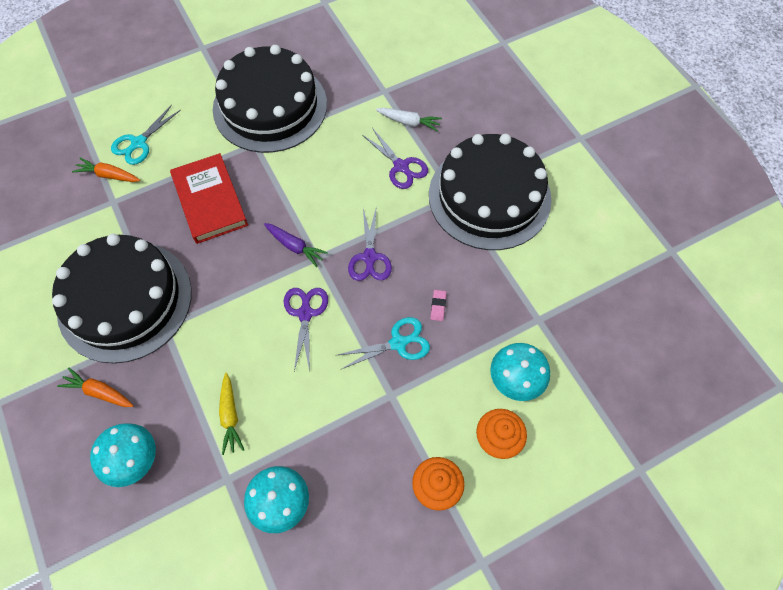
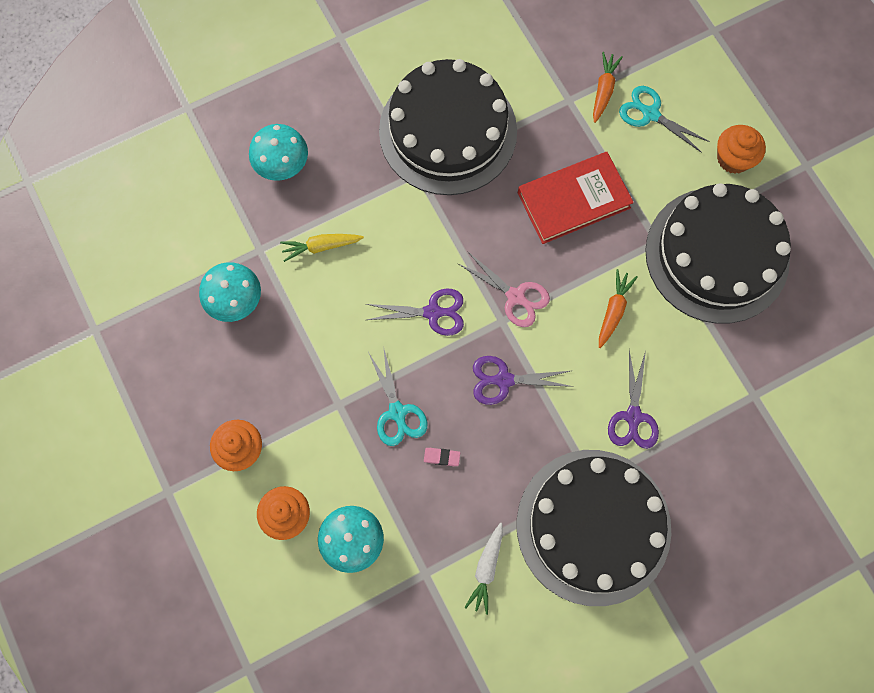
camera: 90 degrees right, 10 degrees up
(99, 392) = (349, 123): orange carrot -> orange carrot (613, 310)
(189, 91) = (733, 158): none -> orange cupcake
(295, 247) = (516, 297): purple carrot -> pink scissors
(401, 167) = (633, 417): purple scissors -> purple scissors turned 45 degrees counterclockwise
(409, 122) = (704, 427): white carrot -> white carrot (486, 569)

